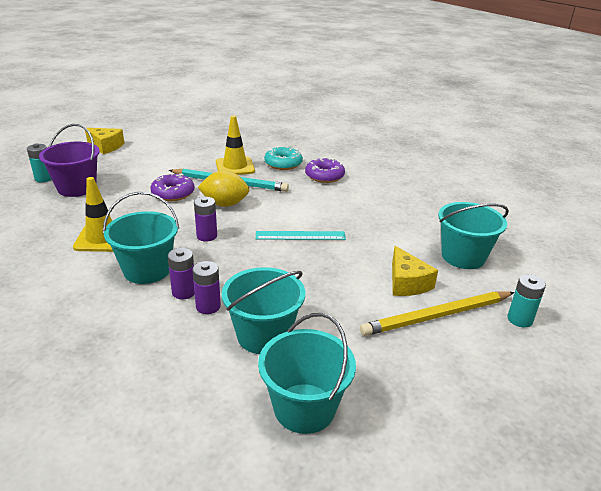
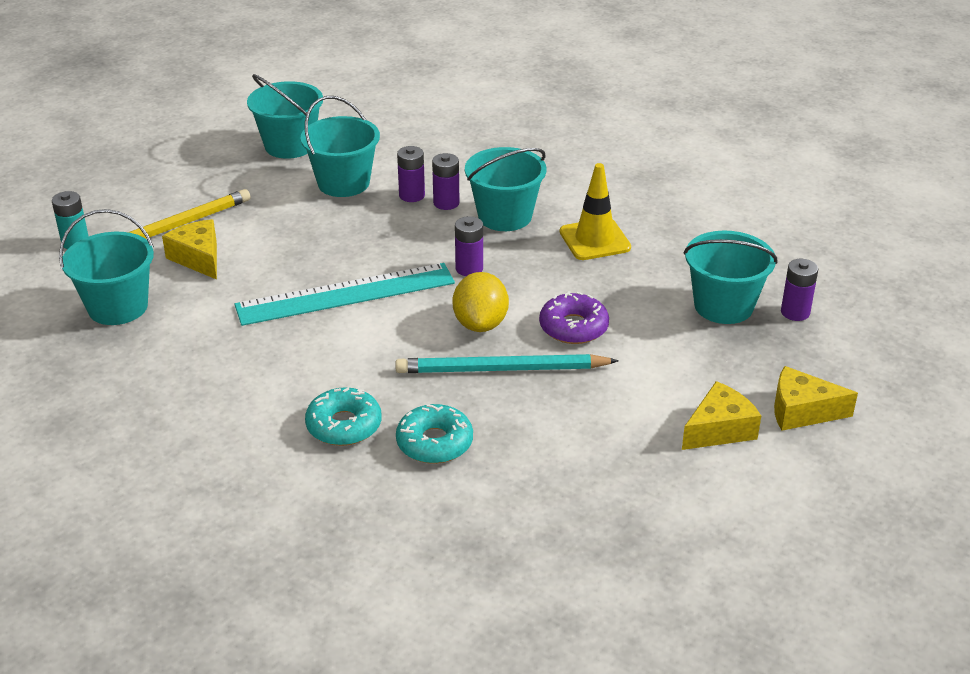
camera: 165 degrees right, 5 degrees up
(44, 178) = (795, 312): turquoise battery -> purple battery
(77, 188) = (723, 306): purple bucket -> turquoise bucket
(150, 147) = (719, 430): none -> yellow cheese
(225, 204) = (480, 324): yellow lemon -> yellow lemon turned 75 degrees counterclockwise
(235, 167) = (519, 412): yellow traffic cone -> none
(300, 235) = (345, 294): turquoise ruler -> turquoise ruler, size x1.73
(324, 176) = (344, 425): purple donut -> turquoise donut

